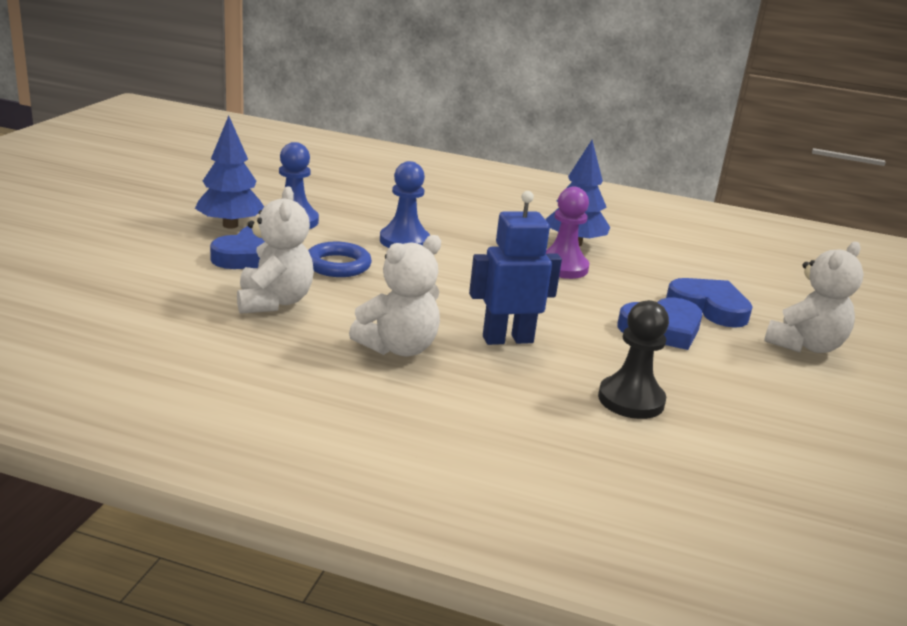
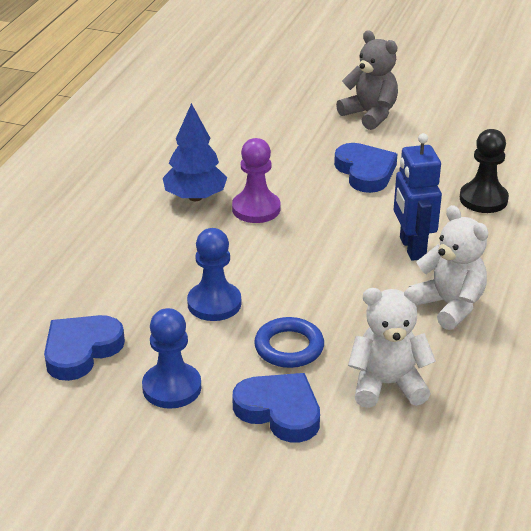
camera: 85 degrees left, 10 degrees up
(230, 225) = (195, 439): blue tree -> none
(709, 307) = (317, 145): blue heart -> blue heart (81, 350)
(805, 345) = (370, 115): white teddy bear -> grey teddy bear

